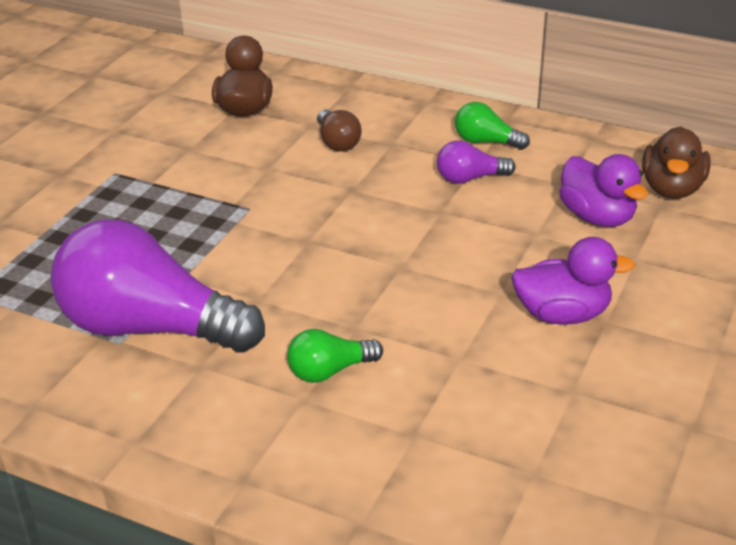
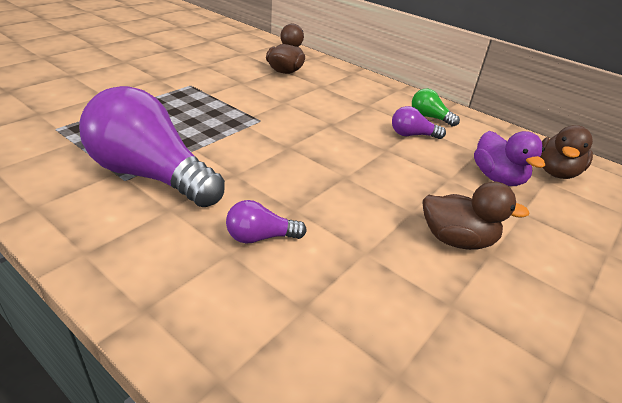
camera: 10 degrees right, 0 degrees up
(330, 371) = (260, 237): green light bulb -> purple light bulb
(337, 142) = (333, 98): brown light bulb -> none
(562, 314) = (456, 240): purple duck -> brown duck

